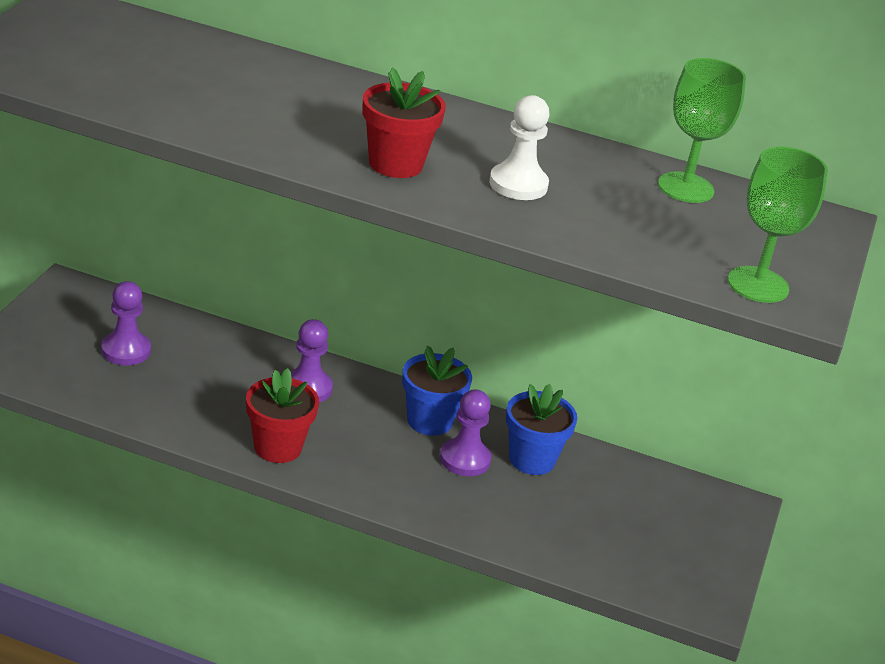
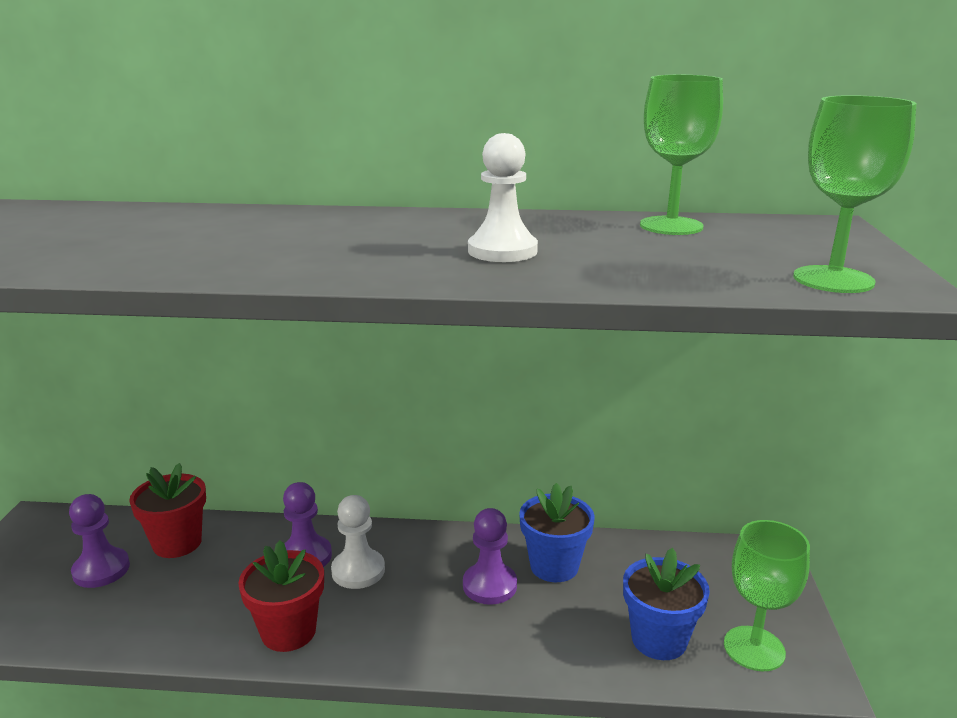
camera: 10 degrees left, 10 degrees down
(351, 414) = (358, 571): none -> white pawn
(395, 164) = (354, 258): red flower pot -> red flower pot (177, 543)
(429, 421) = (439, 555): blue flower pot -> blue flower pot (659, 640)
(672, 573) = (754, 648): none -> green goblet

